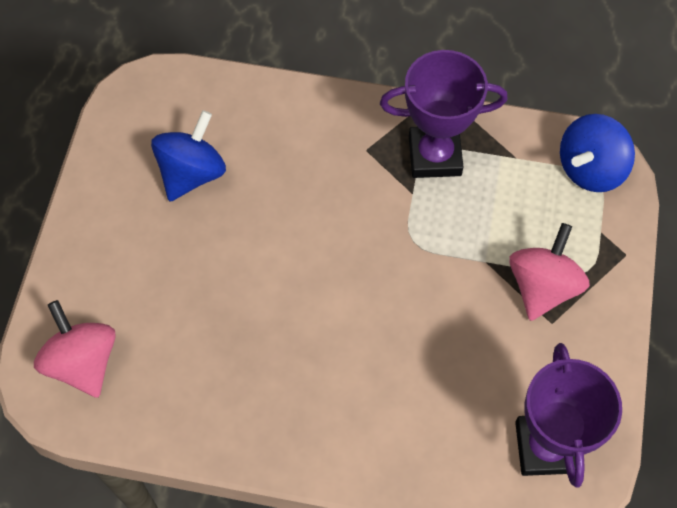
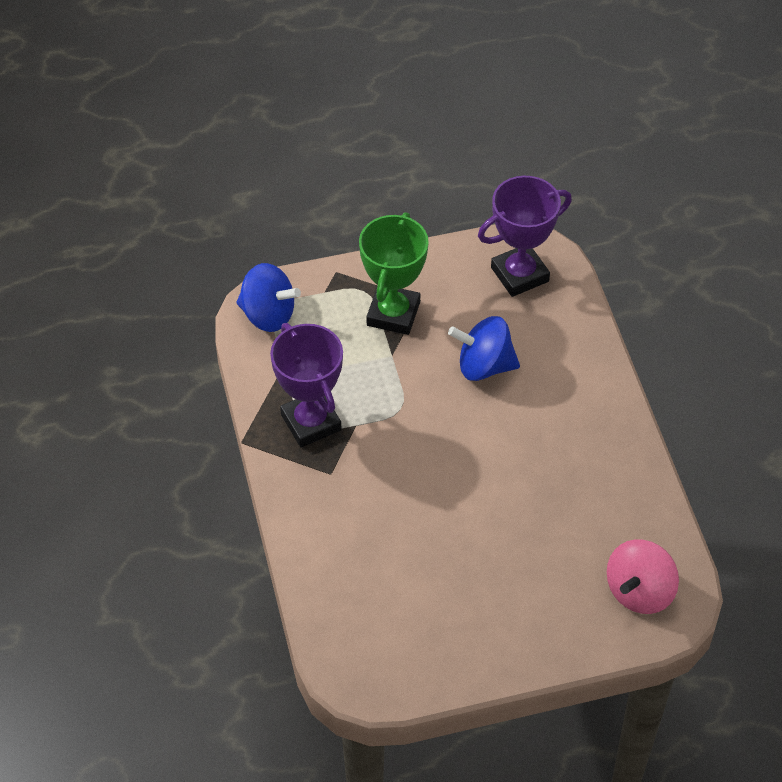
camera: 115 degrees left, 10 degrees down
(192, 173) = (425, 595): blue spinning top -> blue spinning top (484, 366)
(542, 287) = (393, 314): pink spinning top -> green trophy

